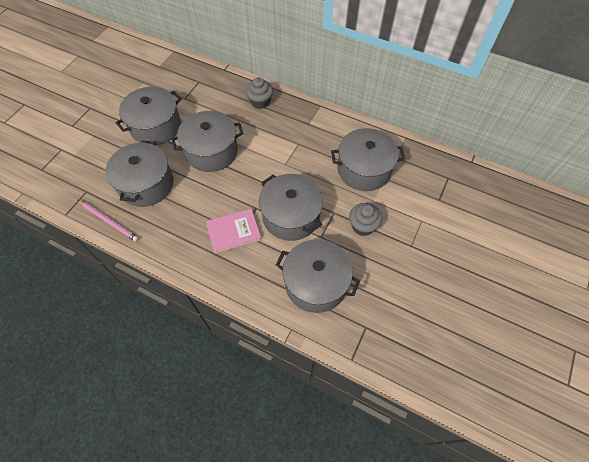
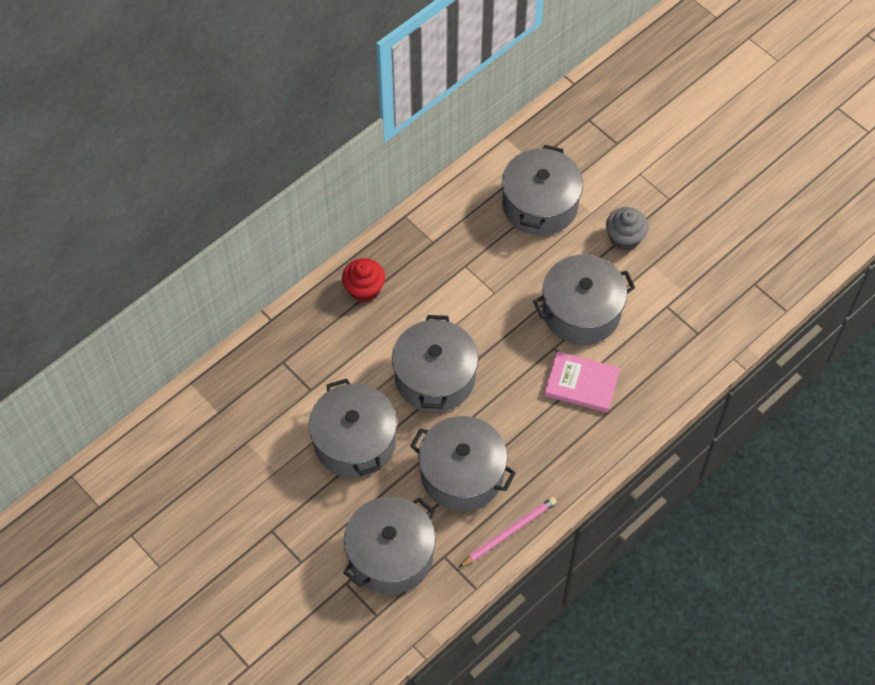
camera: 70 degrees left, 0 degrees up
(233, 232) = (581, 383): pink book -> pink book turned 75 degrees counterclockwise
(260, 102) = (364, 289): grey cupcake -> red cupcake
(316, 283) = (684, 314): grey pot -> grey pot (390, 555)

